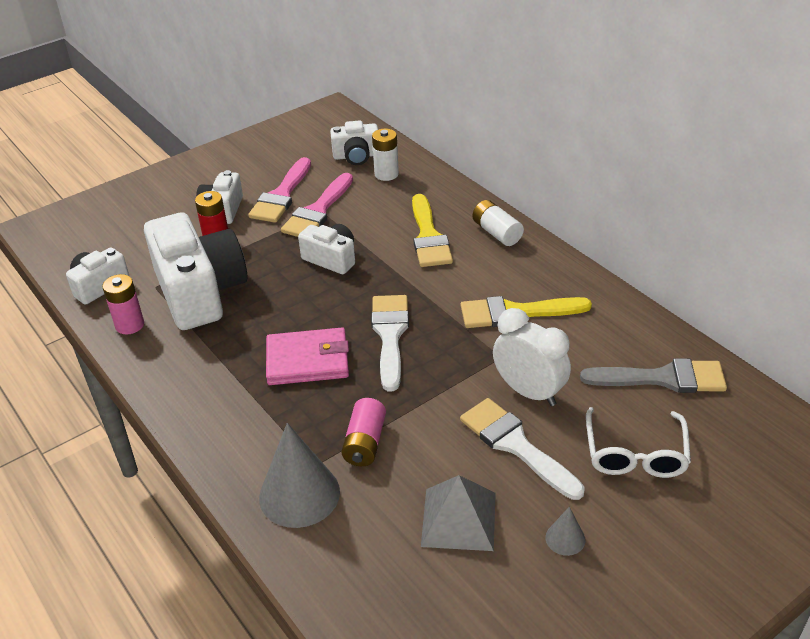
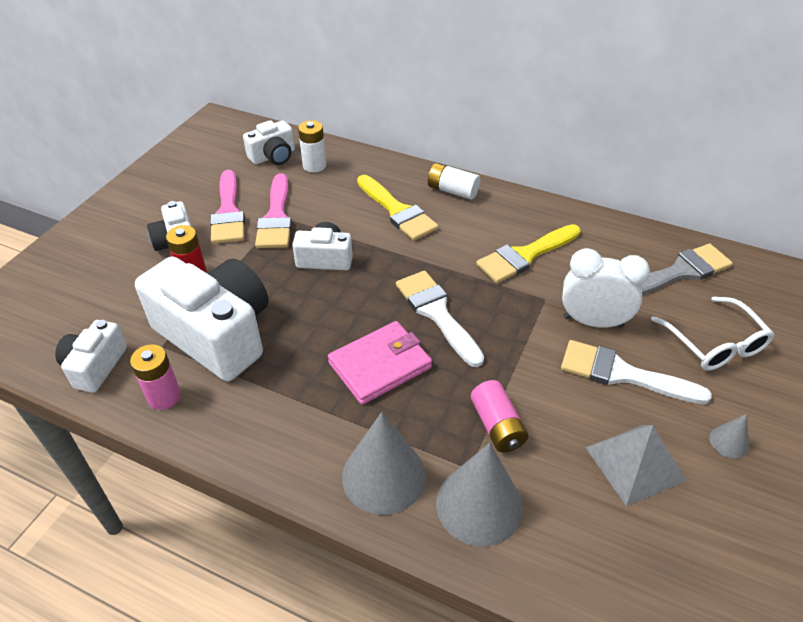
camera: 30 degrees left, 5 degrees up
(243, 443) = (383, 476): none -> grey cone

